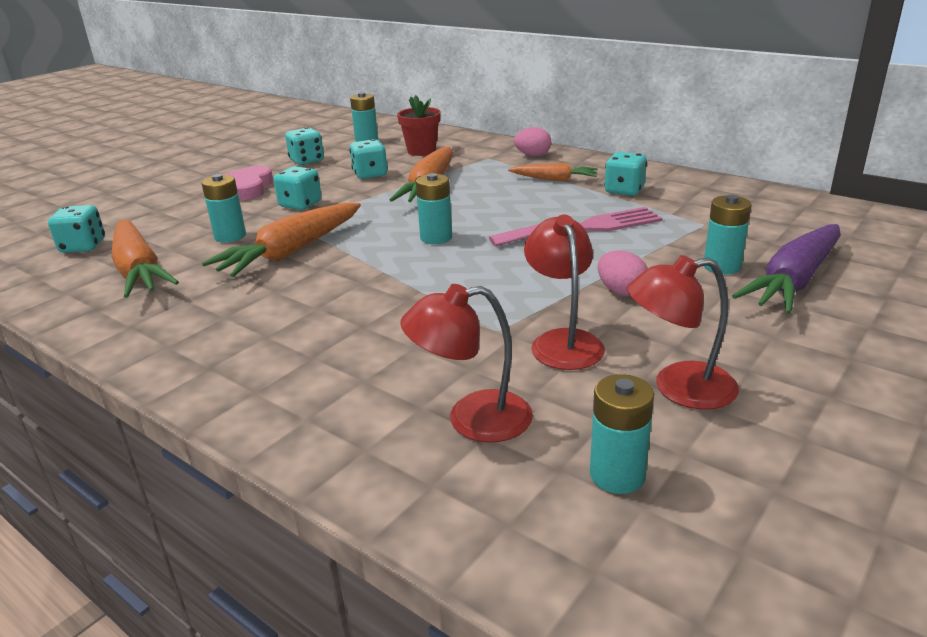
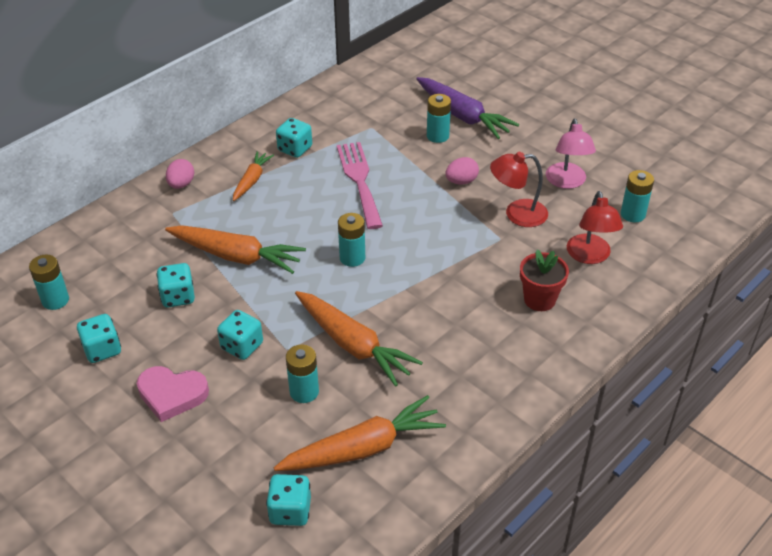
camera: 85 degrees left, 15 degrees up
(421, 151) = (123, 257): red flower pot -> red flower pot (539, 299)
(678, 388) = (567, 182): red lamp -> pink lamp

